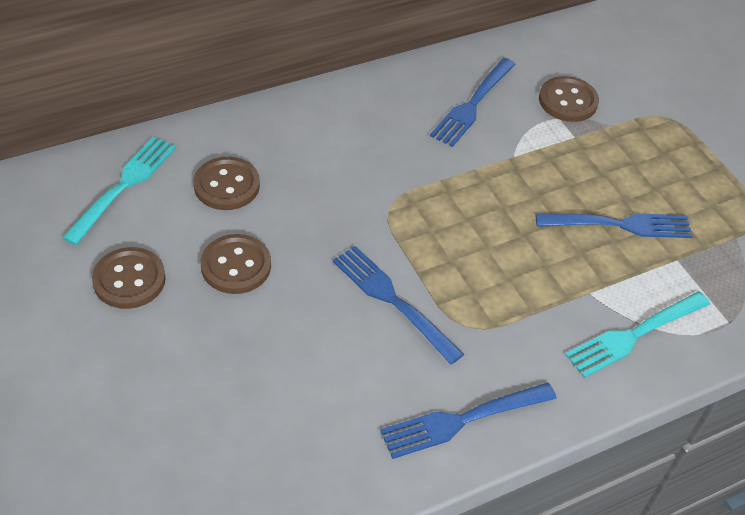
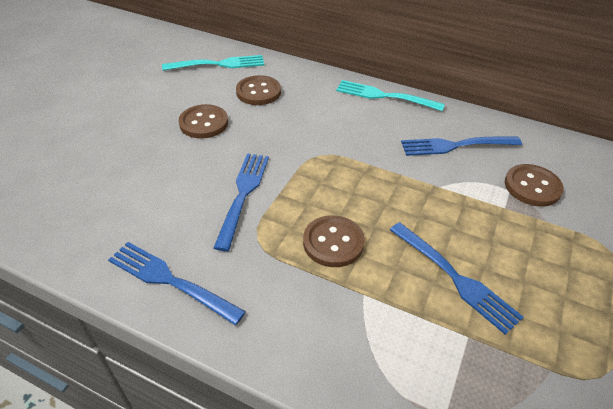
camera: 55 degrees right, 5 degrees down
(129, 280) = (157, 96): brown button -> brown button (333, 242)
(635, 334) = (353, 347): turquoise fork -> turquoise fork (385, 96)

